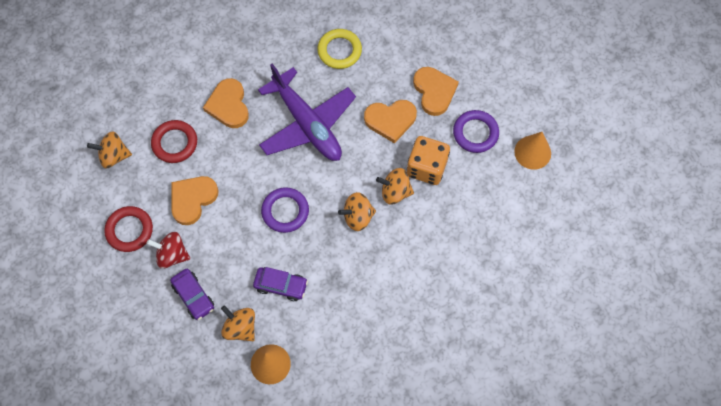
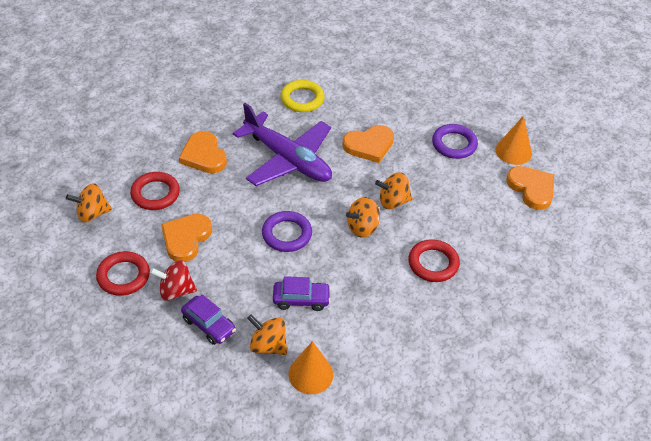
camera: 15 degrees left, 20 degrees down
(412, 269) = (433, 263): none -> red ring
(426, 167) = (417, 177): orange dice -> none
(434, 91) = (403, 118): orange heart -> orange heart (531, 188)

